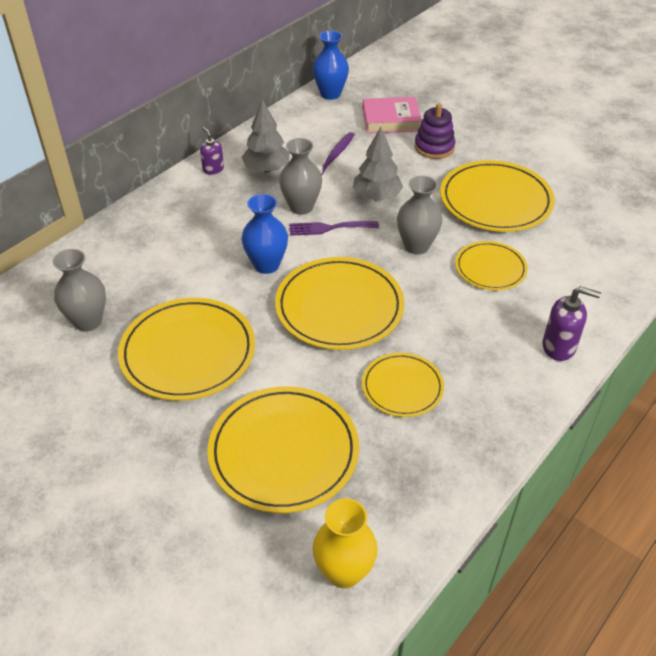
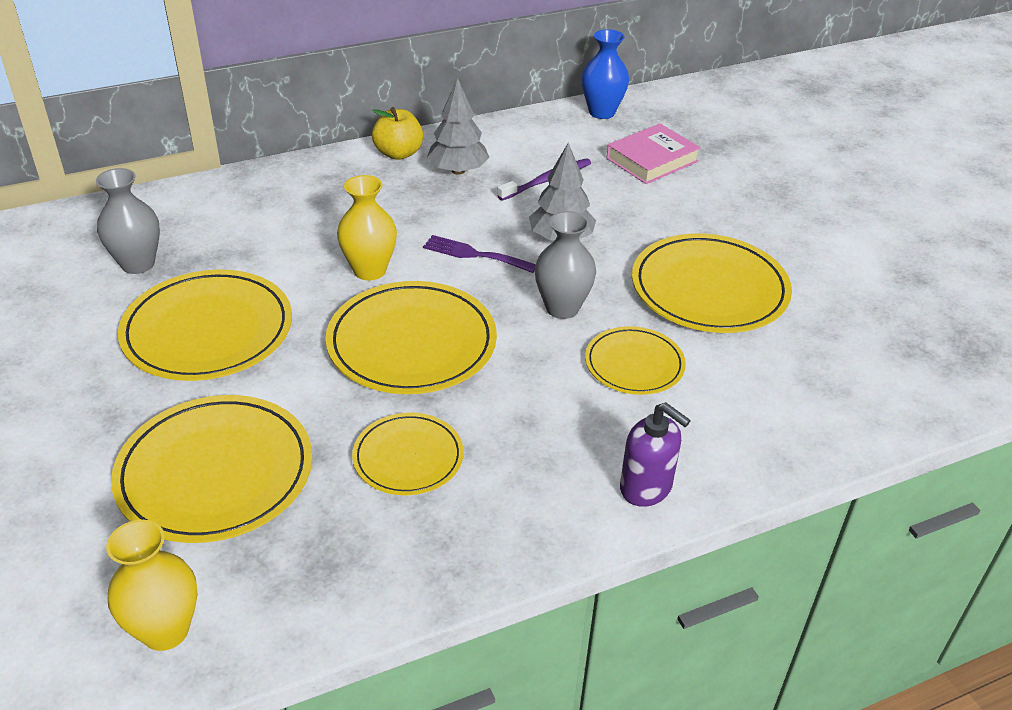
camera: 25 degrees right, 5 degrees down
(213, 169) = (398, 153): purple soap dispenser -> yellow apple
(266, 265) = (369, 270): blue vase -> yellow vase
(301, 207) = (462, 222): grey vase -> none
(391, 120) = (652, 160): pink book -> pink book turned 60 degrees counterclockwise
(434, 147) = (681, 205): purple stacking toy -> none

